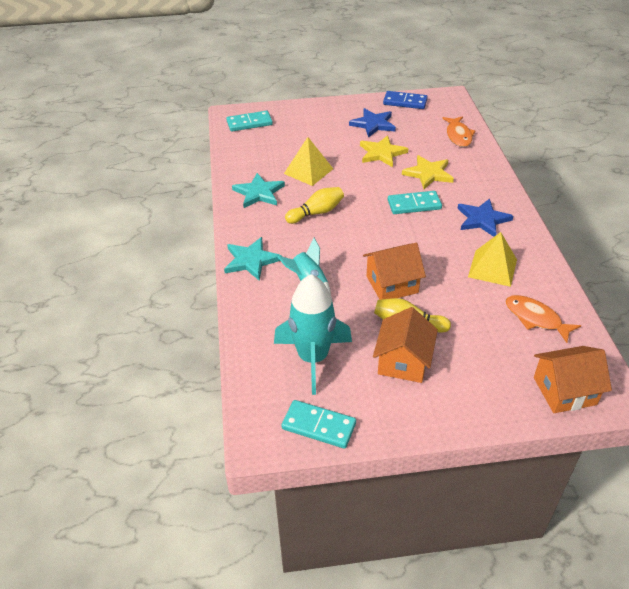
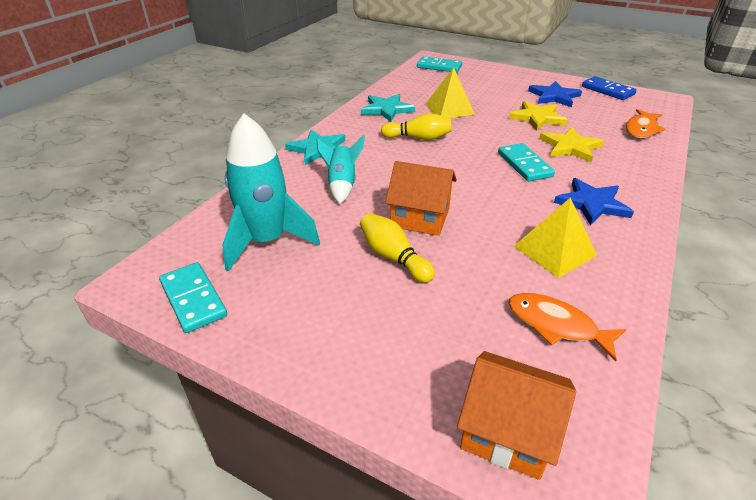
camera: 35 degrees right, 5 degrees down
(403, 361) = (345, 288): orange house -> none
(414, 204) = (524, 165): turquoise domino -> turquoise domino turned 45 degrees clockwise
(535, 318) = (556, 325): orange fish -> orange fish turned 45 degrees counterclockwise

